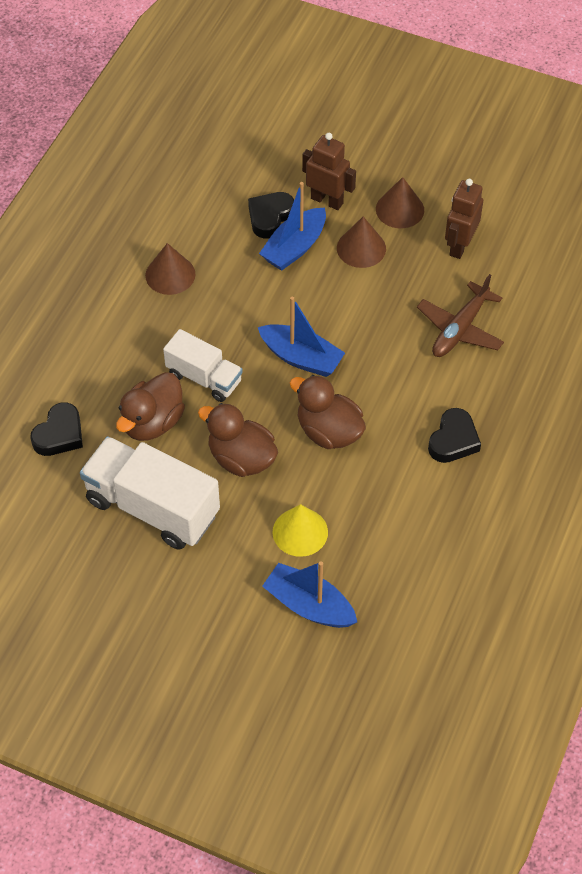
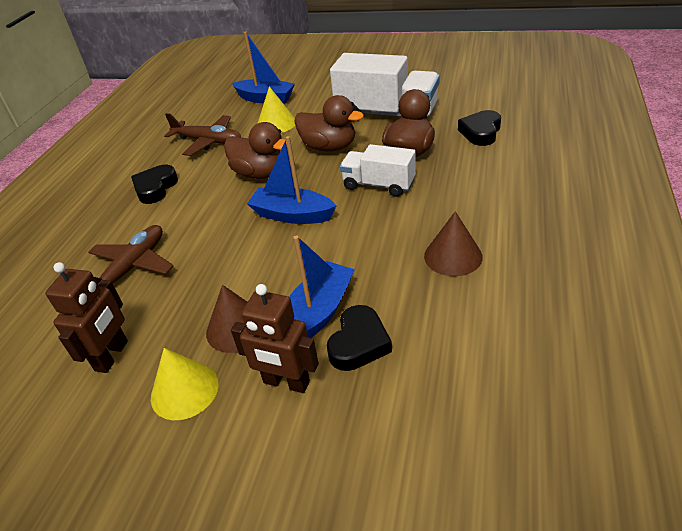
camera: 175 degrees right, 15 degrees down
(394, 517) = (208, 141): none -> brown plane
(400, 209) = (184, 390): brown cone -> yellow cone

